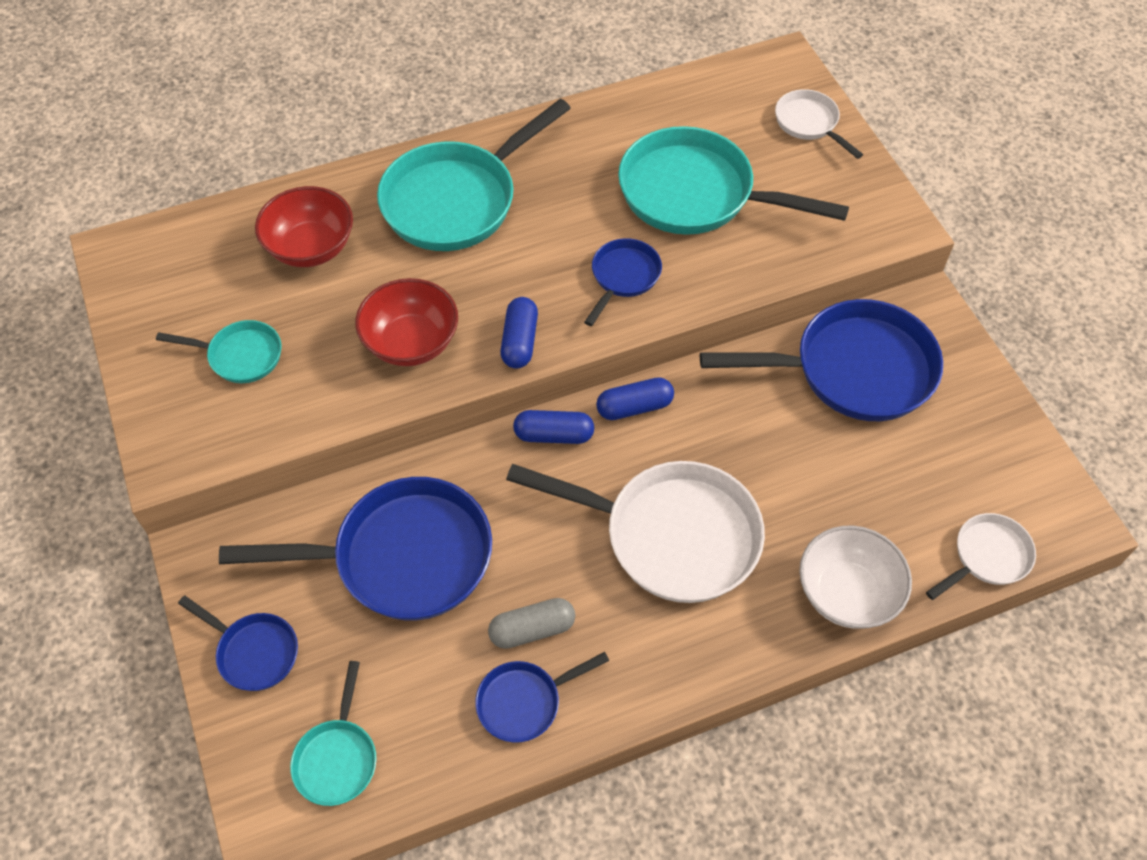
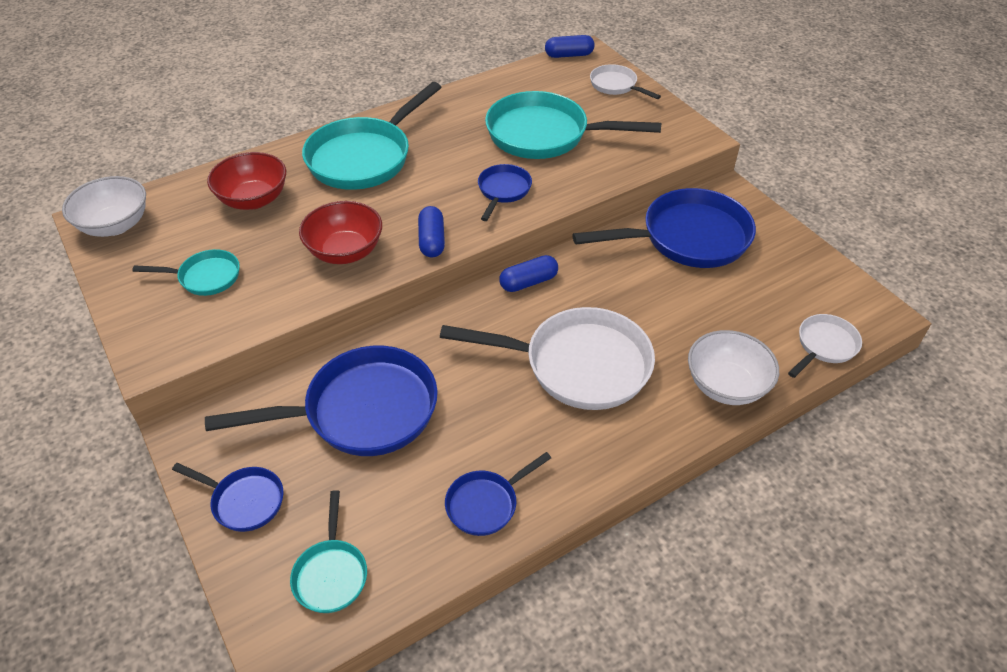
camera: 10 degrees left, 10 degrees down
(142, 263) = (115, 225): none -> white bowl
(532, 629) = (481, 448): grey capsule -> none
(554, 435) = (469, 309): blue capsule -> blue capsule (569, 55)

